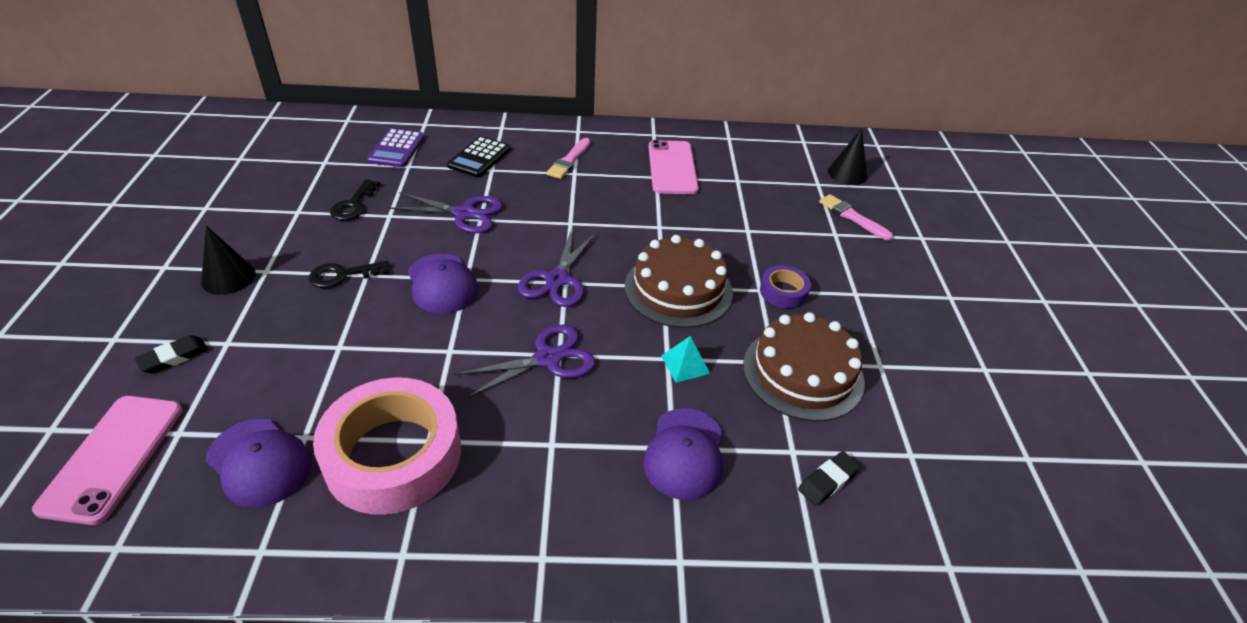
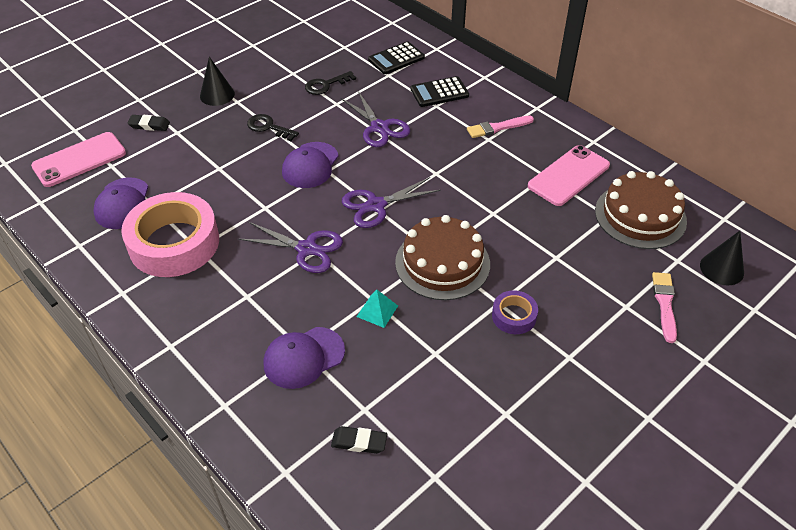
camera: 50 degrees right, 5 degrees up
(397, 149) = (396, 59): purple calculator -> black calculator
(803, 373) = (443, 374): brown cake -> brown cake (640, 216)

